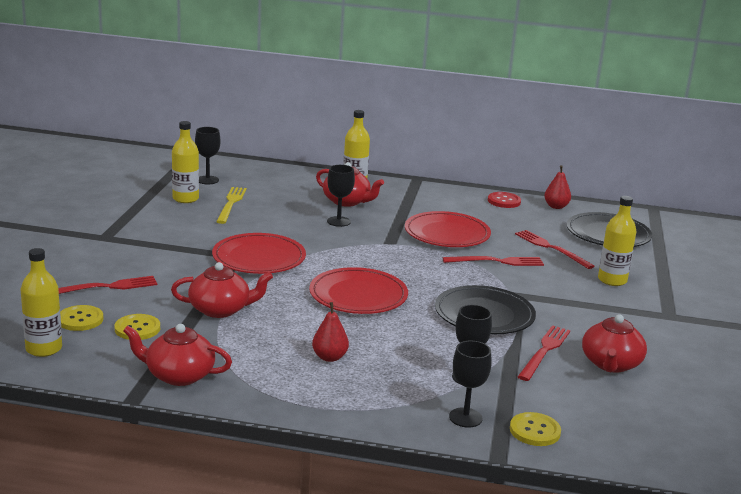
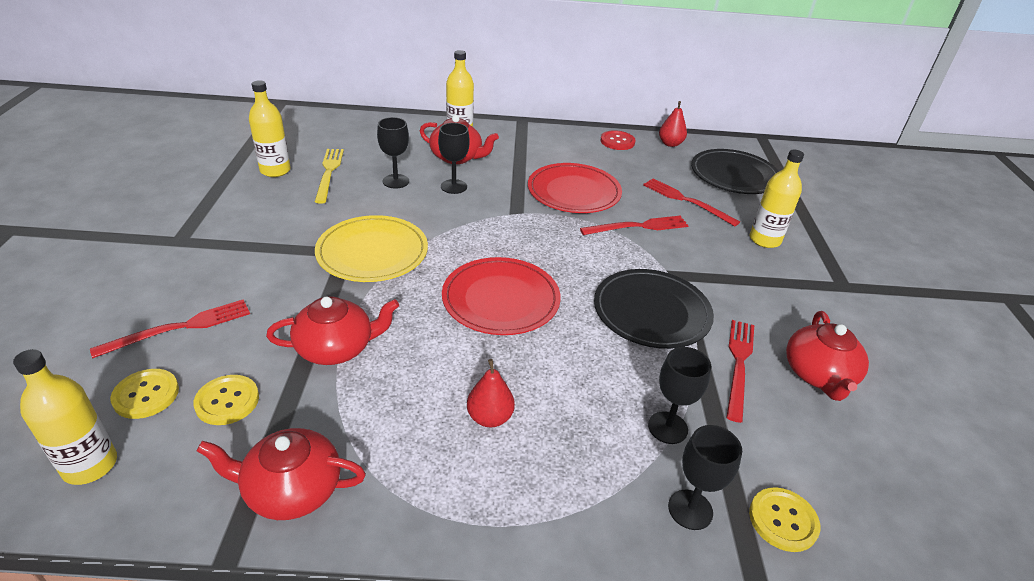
camera: 10 degrees left, 15 degrees up
(207, 180) = (298, 141): black goblet -> black goblet (396, 181)
(259, 258) = (372, 252): red plate -> yellow plate

